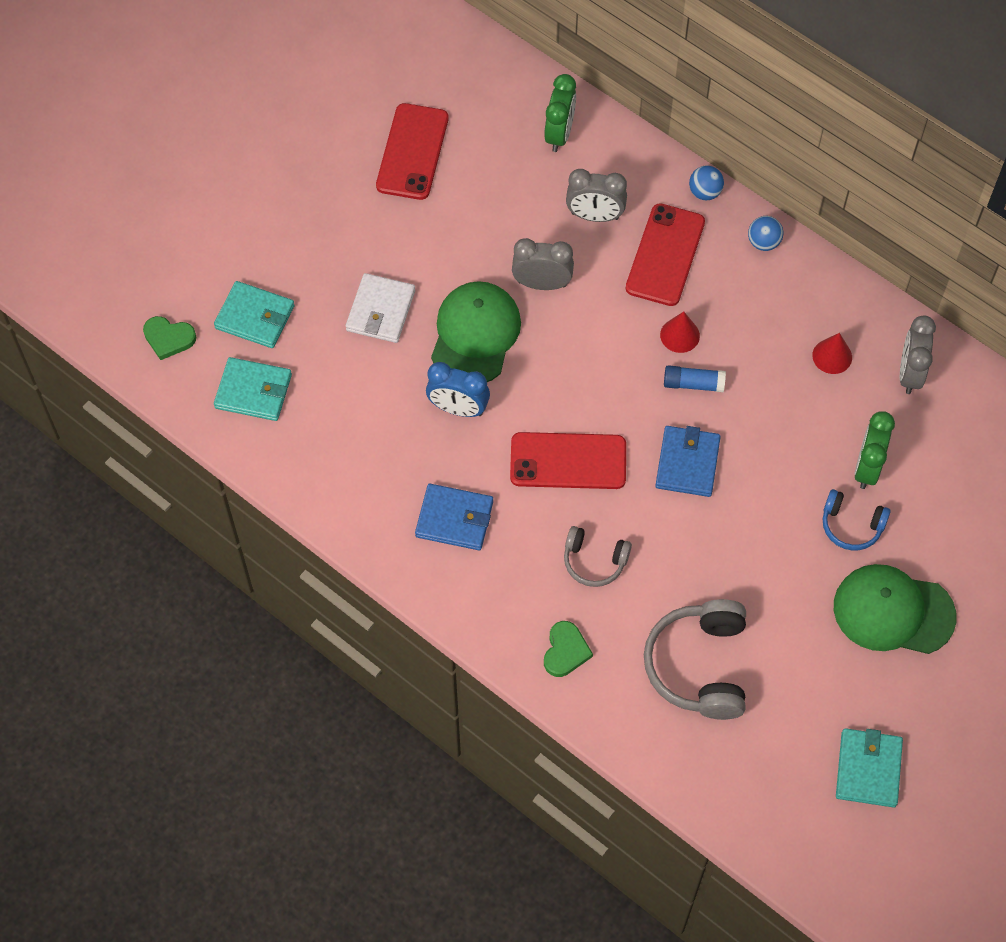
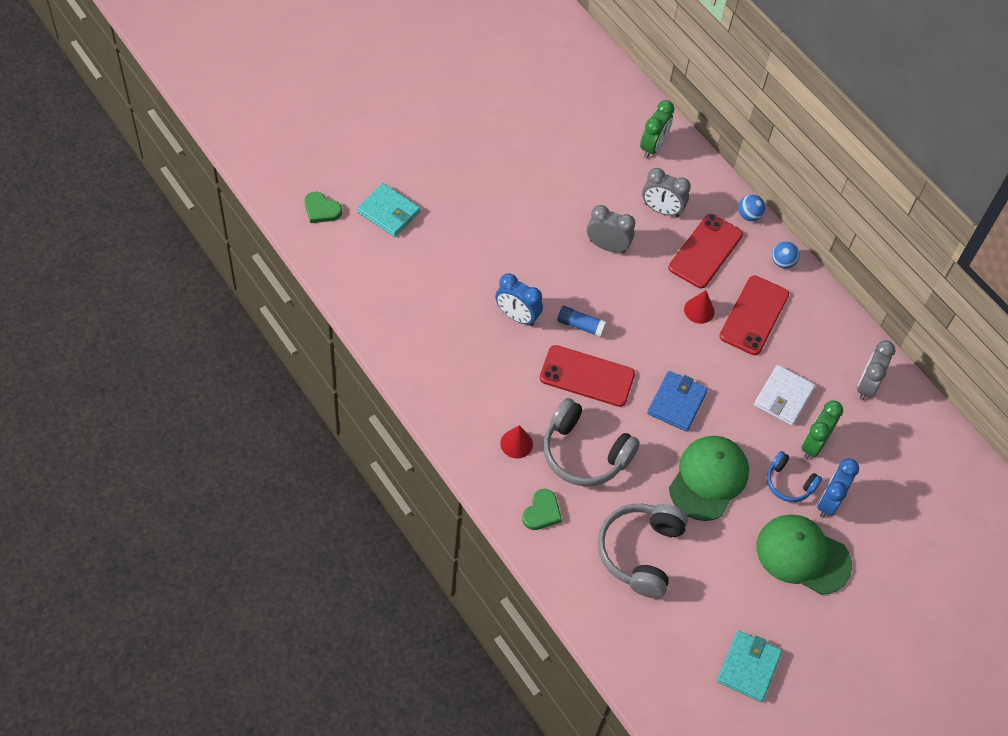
camera: 10 degrees right, 5 degrees down
(253, 391) = (370, 263): turquoise wallet -> none
(380, 310) = (482, 233): white wallet -> white wallet (783, 397)
(412, 152) = (541, 130): red phone -> red phone (754, 315)
(454, 519) = (488, 393): blue wallet -> none
(475, 335) = (546, 268): green cap -> green cap (708, 479)
(594, 561) = (584, 453): grey headphones -> grey headphones, size x1.75
(693, 384) = (698, 347): blue glue stick -> blue glue stick (580, 325)
(832, 356) = (810, 357): red cone -> red cone (516, 443)
(905, 535) = (829, 502): none -> blue clock

